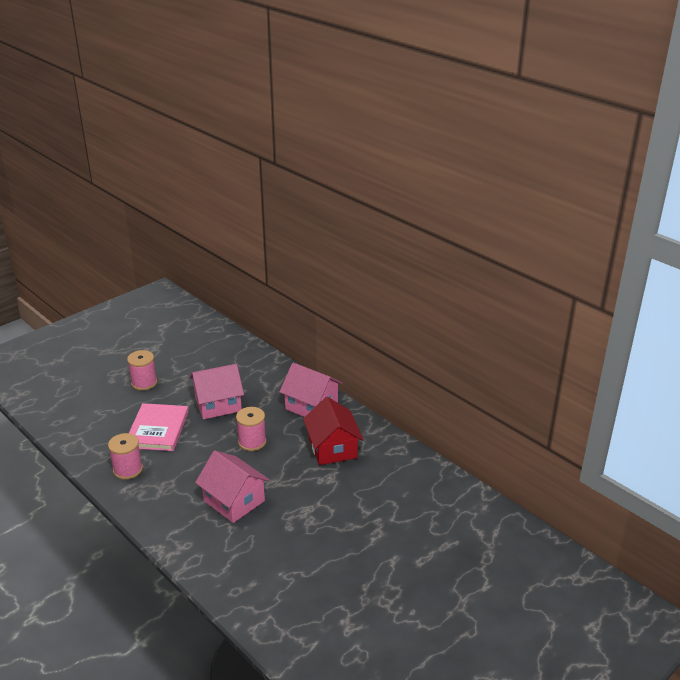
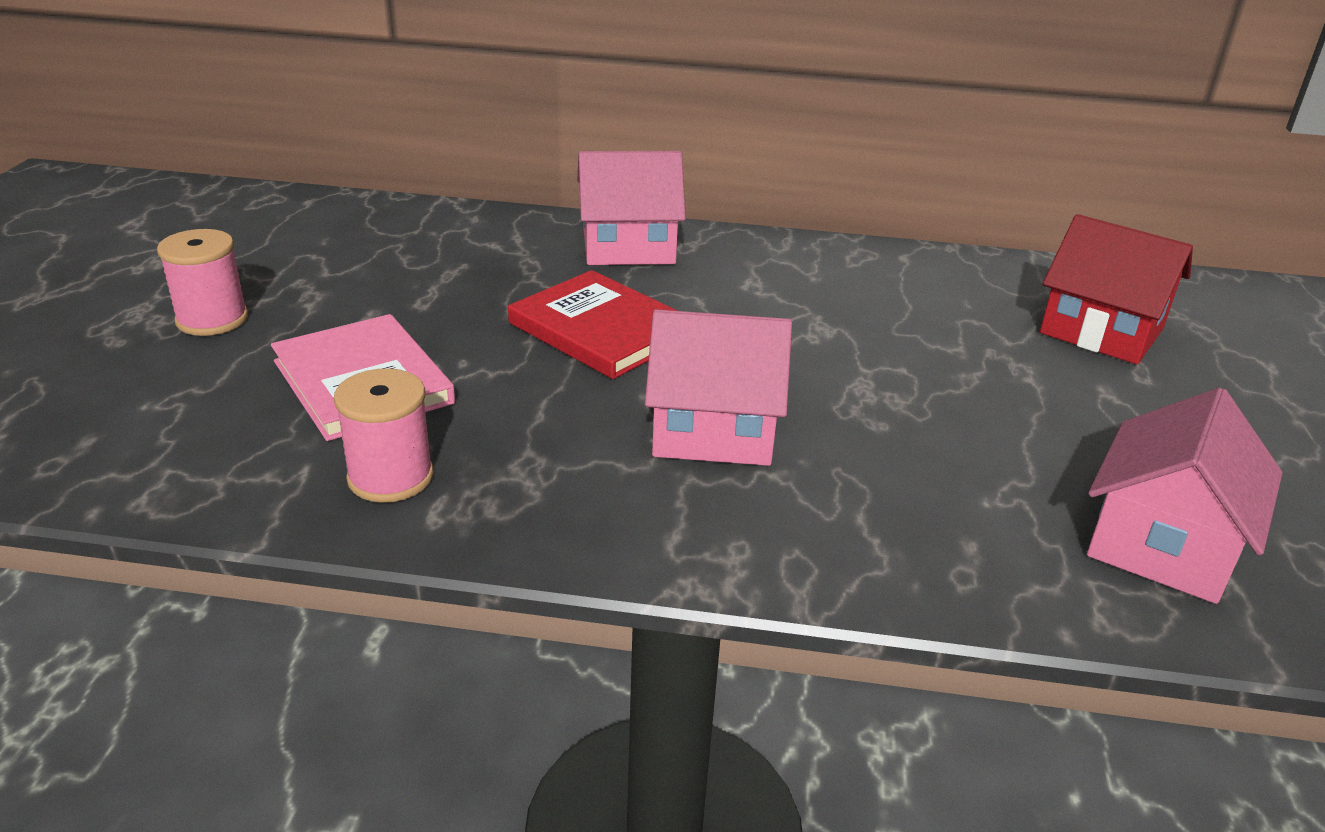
camera: 40 degrees left, 0 degrees up
(218, 404) = (442, 300): pink house -> pink house (1163, 543)
(252, 442) = (601, 330): pink spool -> red book
(332, 448) = (758, 288): red house -> red house (1101, 331)

